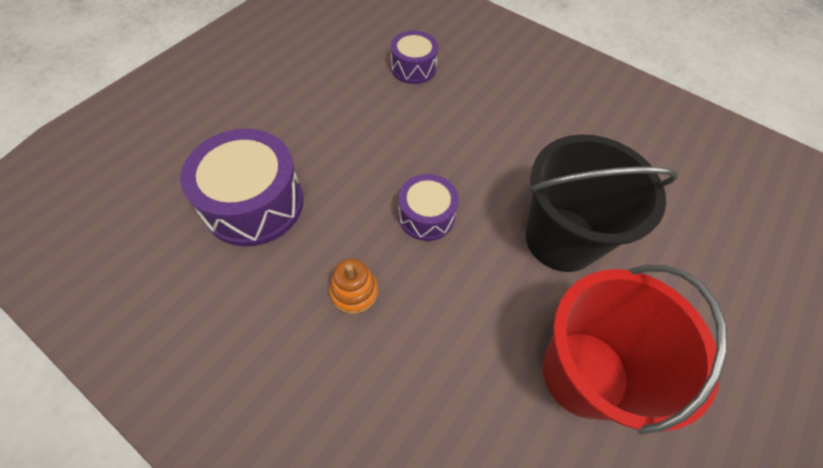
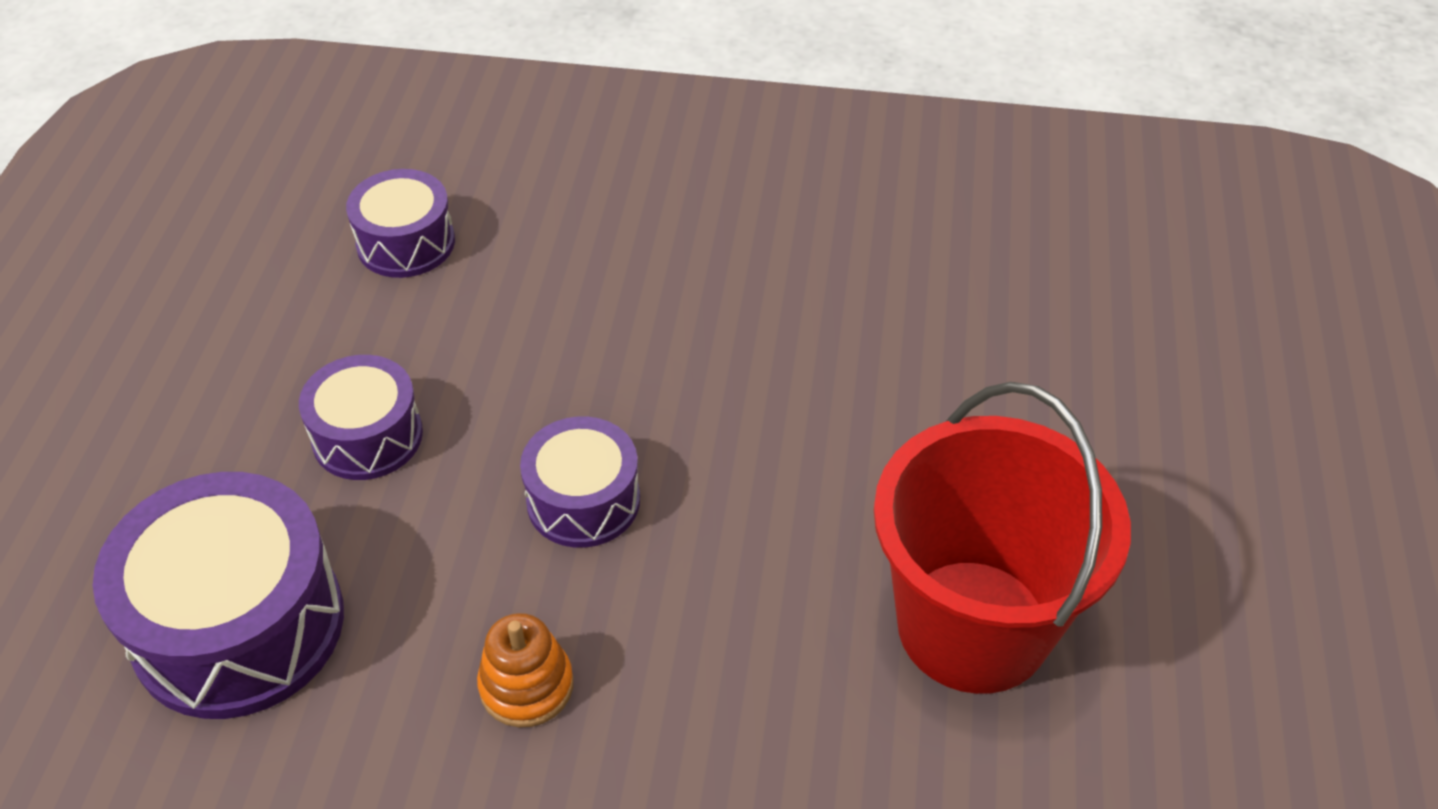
camera: 25 degrees left, 10 degrees down
(351, 145) = (367, 436): none -> purple drum
(561, 239) = (834, 435): black bucket -> none

